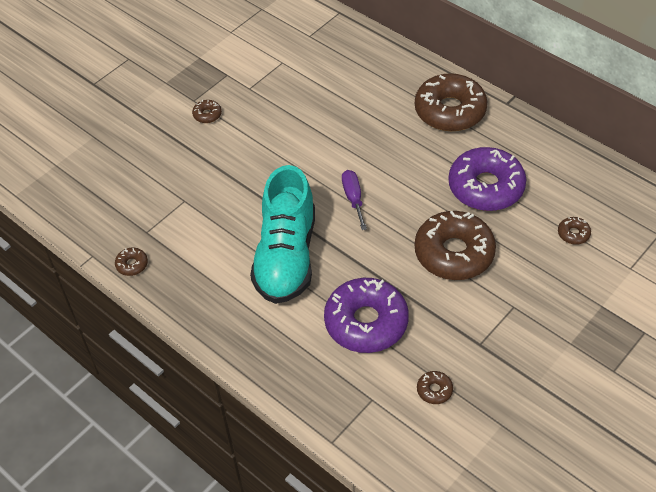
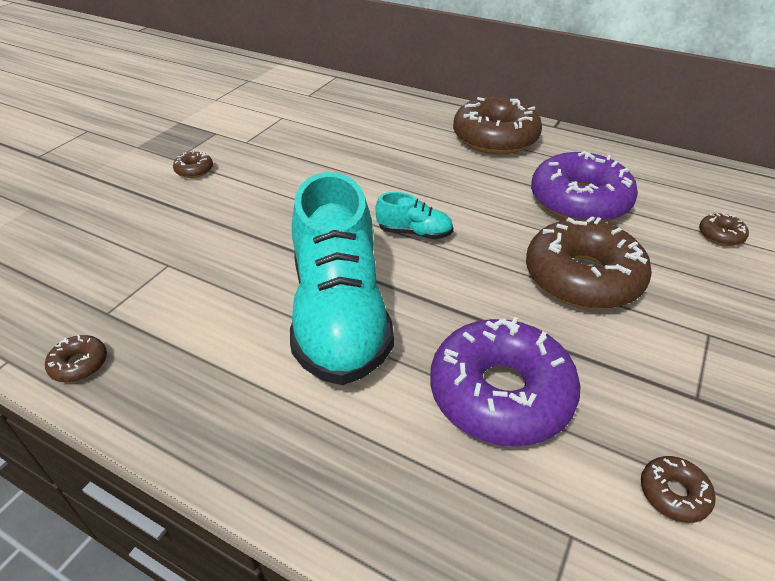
camera: 15 degrees left, 10 degrees down
(353, 198) = (414, 233): purple screwdriver -> turquoise shoe

